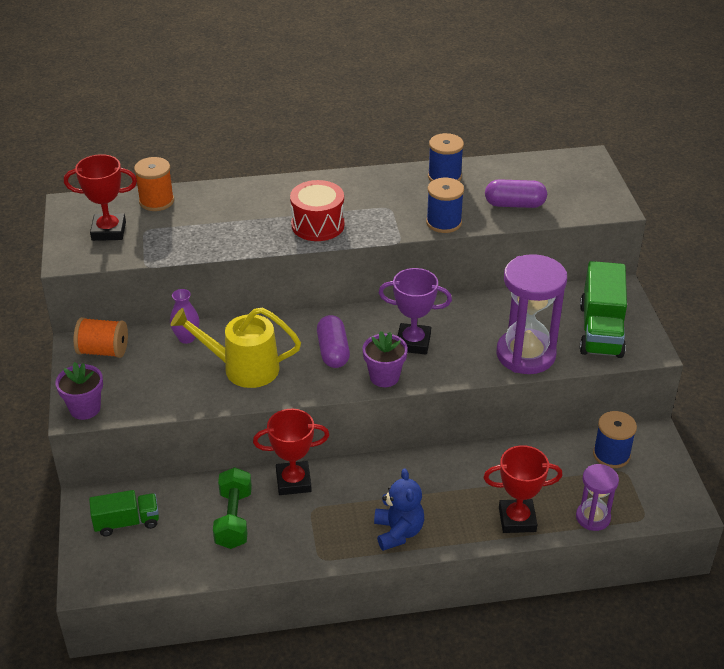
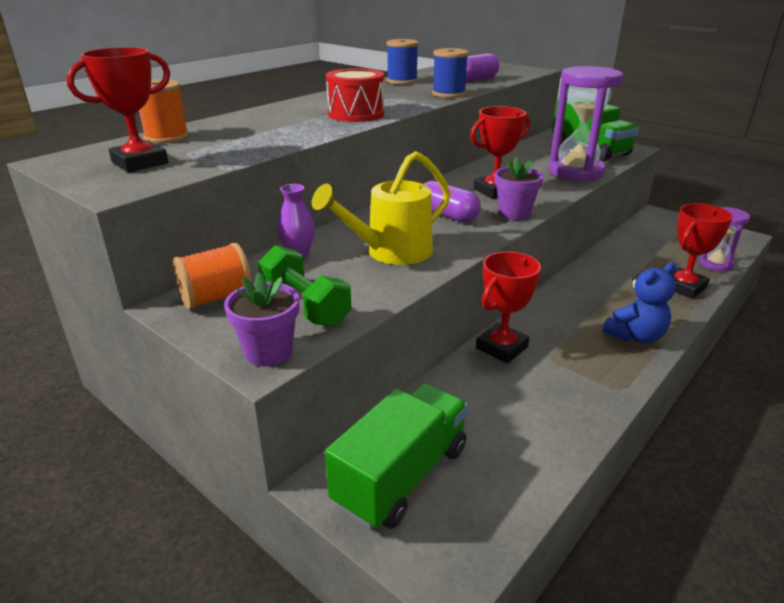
camera: 40 degrees left, 10 degrees down
(127, 522) = (401, 476): green truck -> green truck, size x1.62
(234, 519) = (501, 404): green dumbbell -> green dumbbell (305, 306)
(398, 532) = (635, 336): blue teddy bear -> blue teddy bear turned 105 degrees clockwise
(413, 342) = (495, 191): purple trophy -> red trophy
(611, 455) = (658, 231): blue spool -> none

